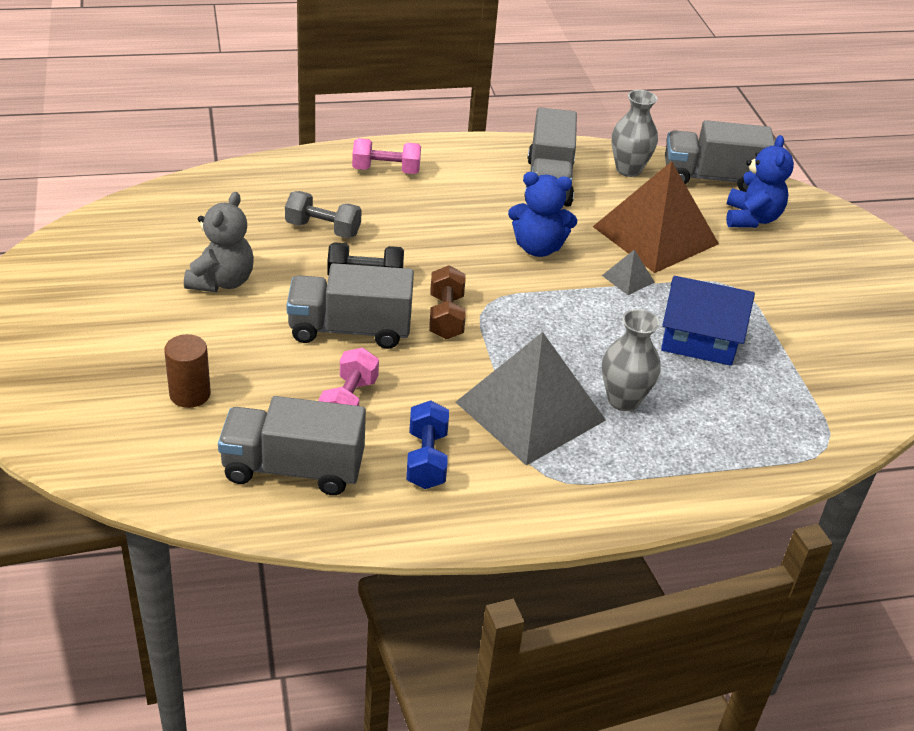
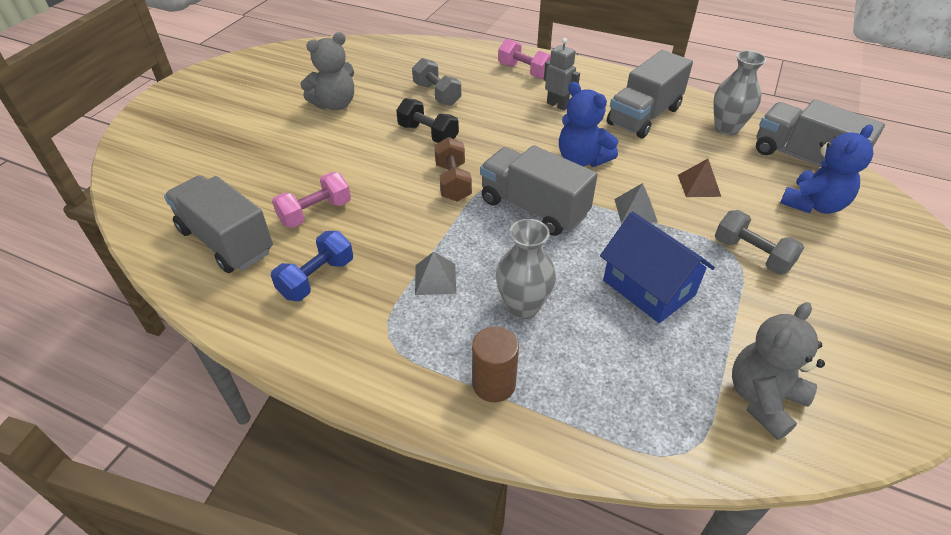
camera: 40 degrees right, 5 degrees up
(190, 394) = (230, 165): brown cylinder -> brown cylinder (494, 384)
(350, 329) = (376, 164): grey truck -> grey truck (533, 208)
(446, 317) = (453, 182): brown dumbbell -> brown dumbbell turned 45 degrees counterclockwise
(458, 198) = (557, 105): none -> grey robot
(530, 411) = (435, 279): grey pyramid -> grey pyramid, size x0.40
(655, 235) = (699, 185): brown pyramid -> brown pyramid, size x0.40
(745, 281) = (751, 255): none -> grey dumbbell
(841, 387) = (763, 399): none -> grey teddy bear

